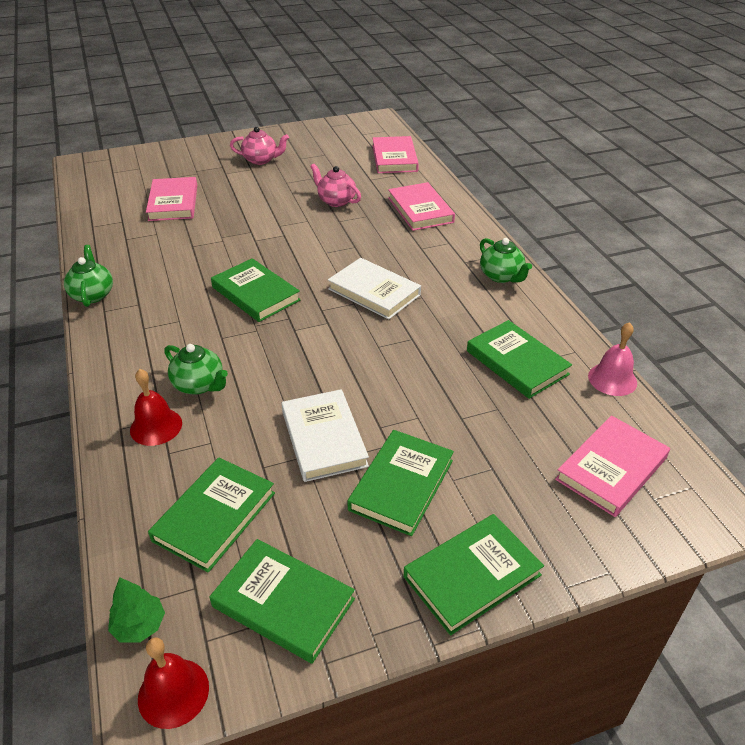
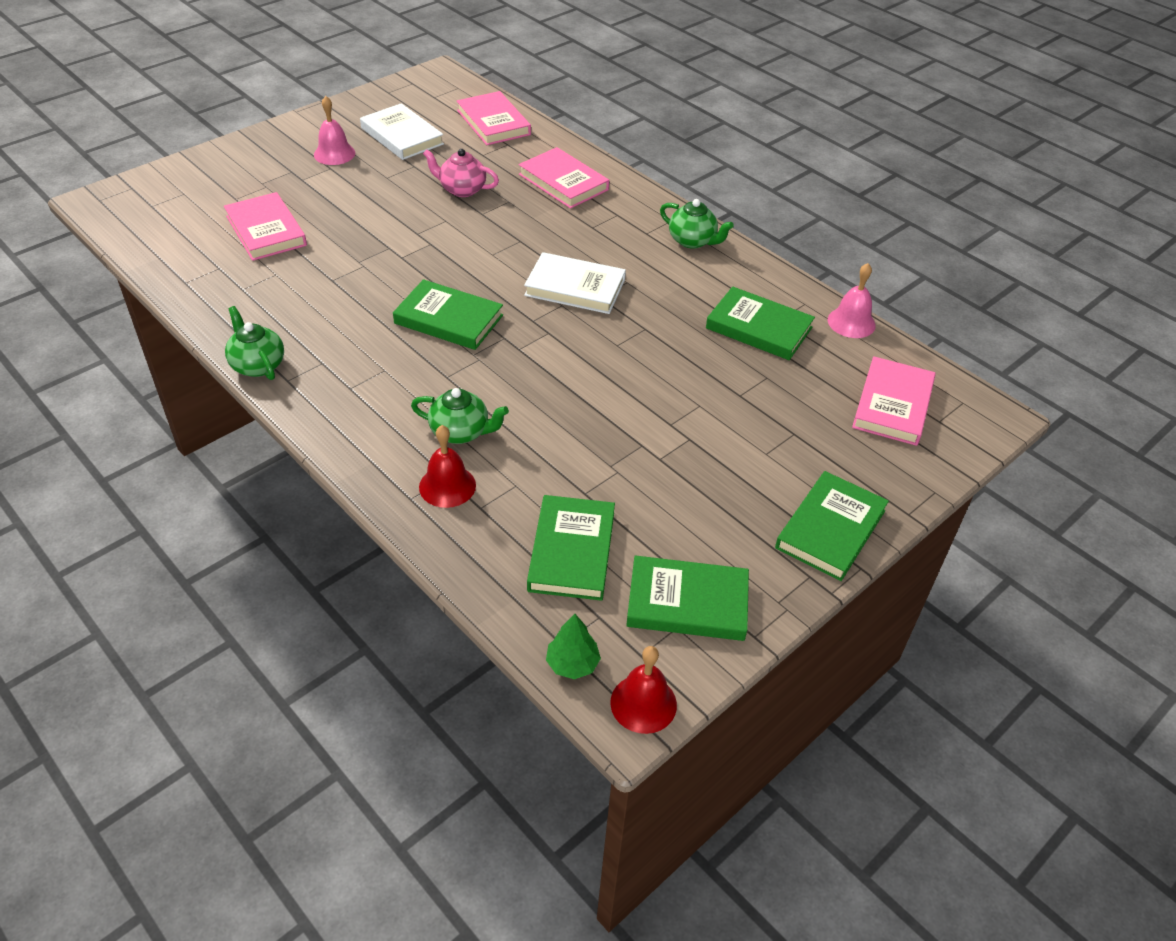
camera: 25 degrees left, 5 degrees up
(261, 160) = (334, 154): pink teapot -> pink bell
(324, 438) = (625, 450): white book -> white book (402, 136)
(401, 485) = (724, 471): green book -> none

